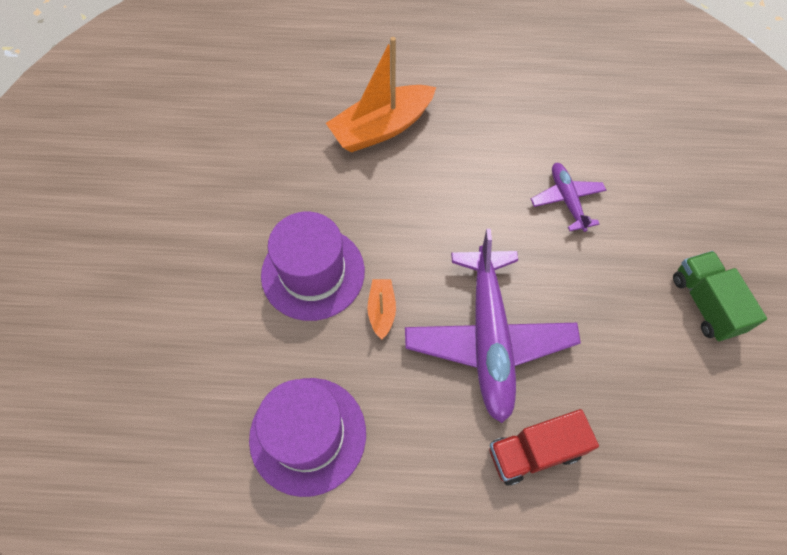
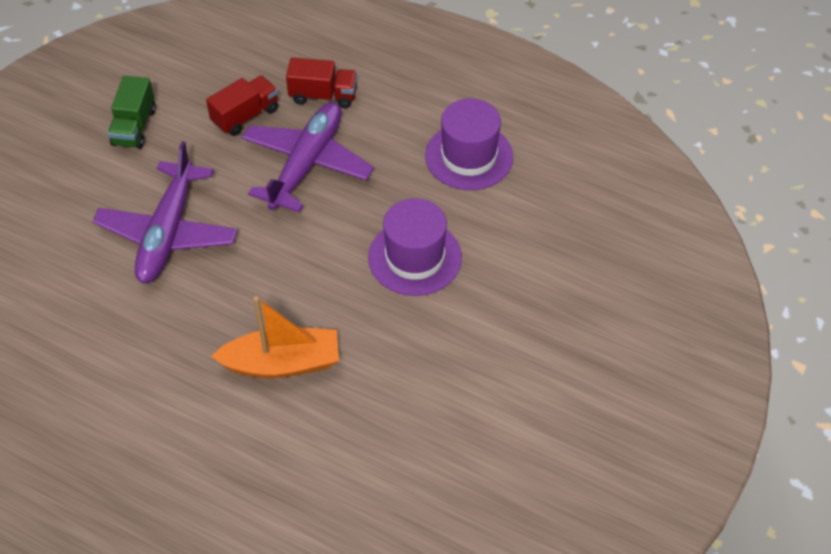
camera: 155 degrees left, 10 degrees down
(382, 310) = (374, 210): orange boat -> none
(566, 200) = (168, 233): purple plane -> purple plane, size x1.99
(601, 375) = (245, 116): none -> red truck

